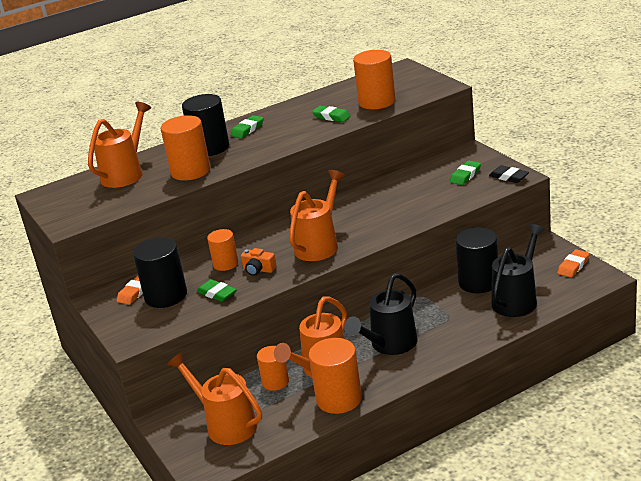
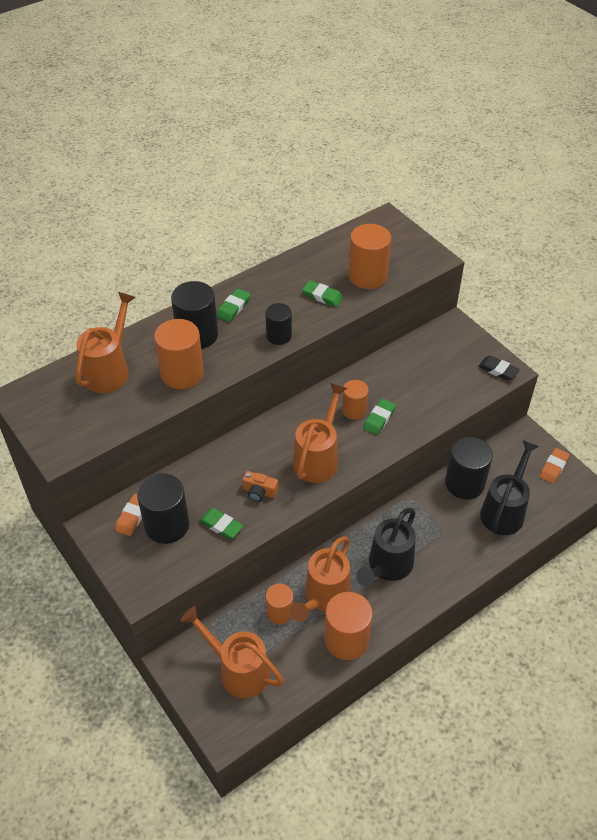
camera: 10 degrees left, 20 degrees up
(225, 264) = (223, 479): orange cylinder -> orange cylinder (354, 410)
(285, 143) = (279, 336): none -> black cylinder
(465, 175) = (454, 363): green eraser -> green eraser (379, 418)

